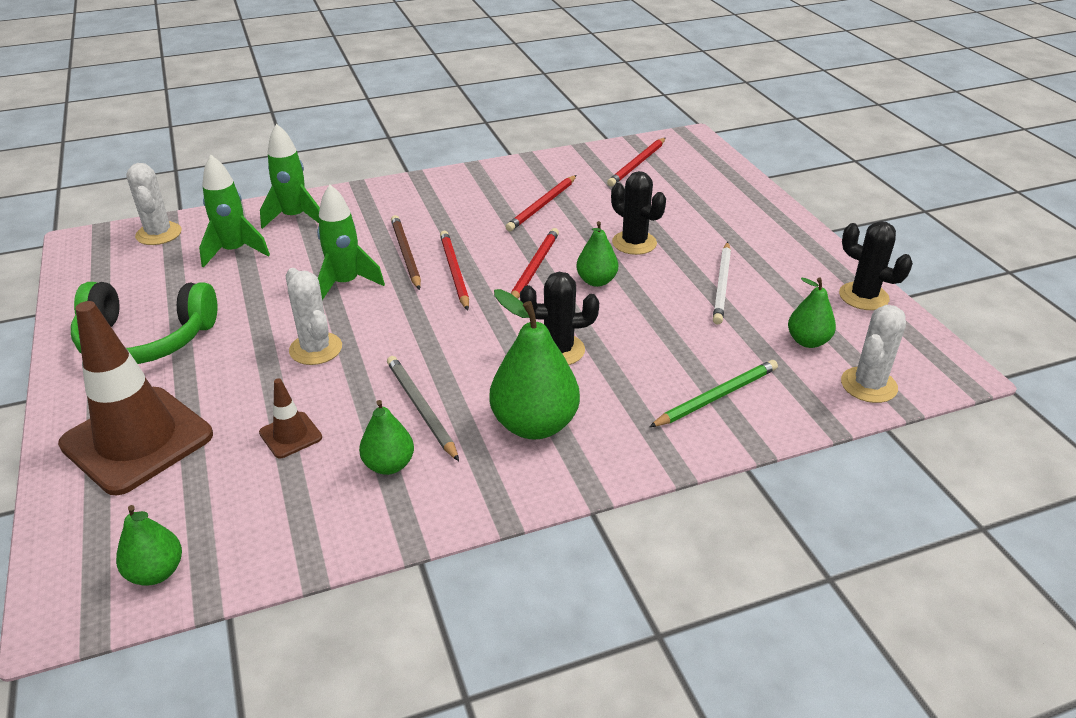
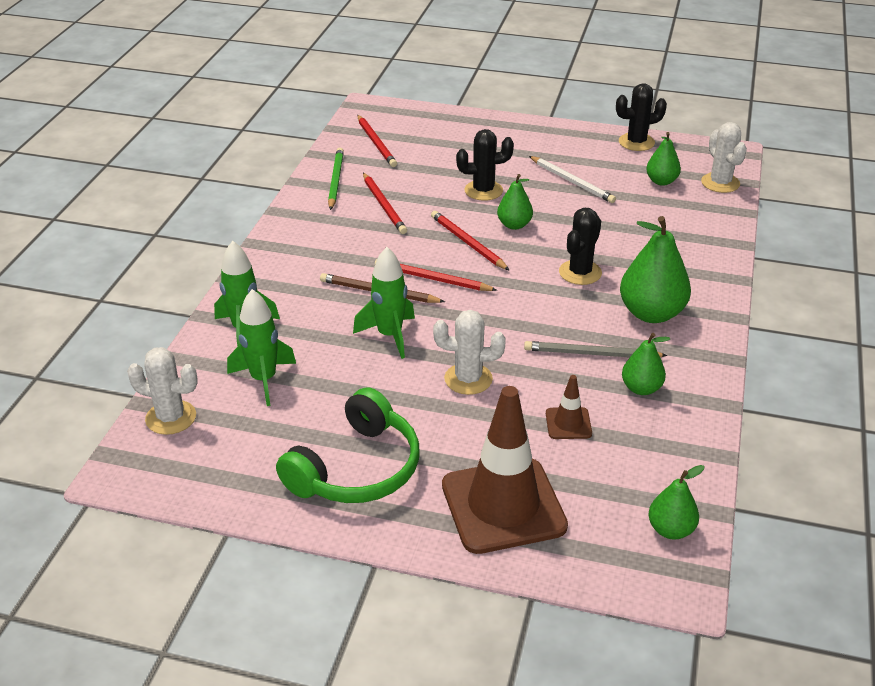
camera: 55 degrees left, 0 degrees up
(716, 396) = (684, 236): green pencil -> green pencil (335, 180)

